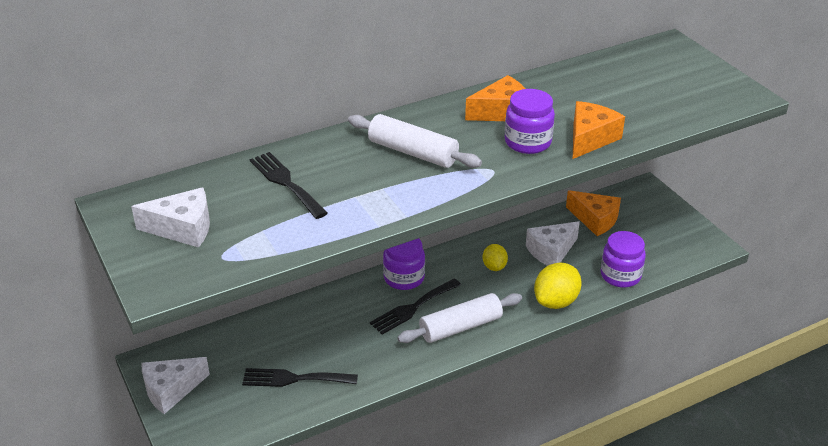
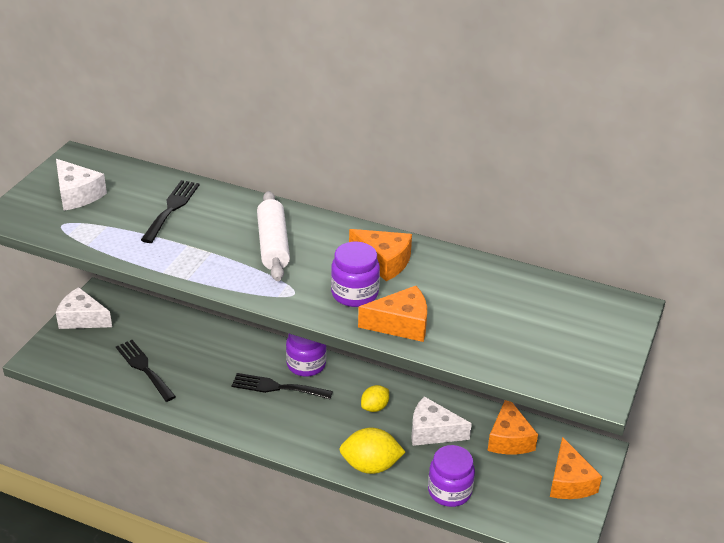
camera: 50 degrees right, 0 degrees up
(460, 327) = (282, 424): white rolling pin -> none
(662, 216) = (569, 482): none -> orange cheese

